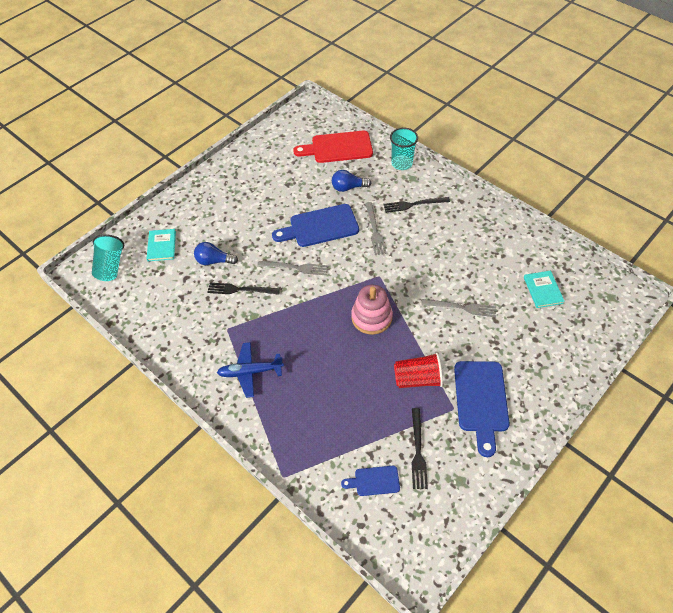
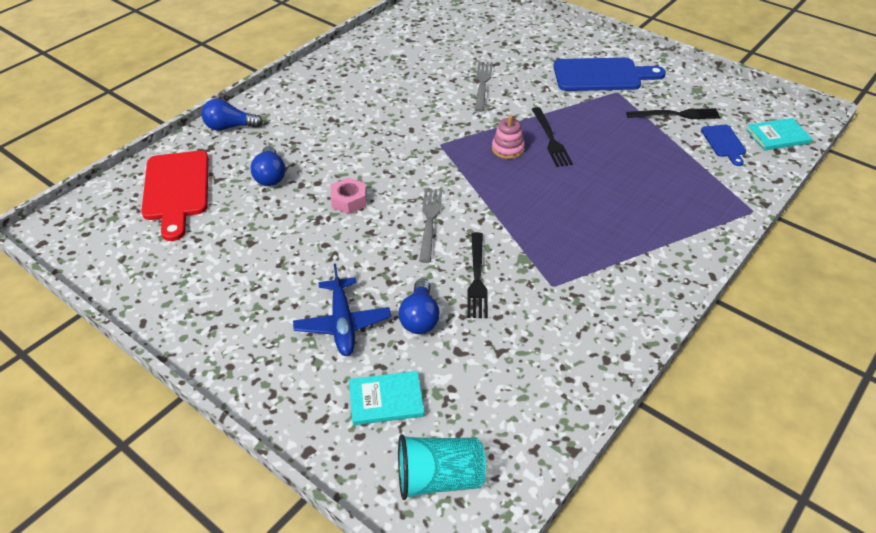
camera: 95 degrees left, 10 degrees down
(250, 372) = (619, 253): blue plane -> blue plane (342, 324)
(320, 226) = (349, 201): blue cutting board -> pink nut
(371, 317) = (508, 149): pink stacking toy -> pink stacking toy, size x0.61
(374, 230) = (359, 149): grey fork -> none
(401, 163) = (229, 127): turquoise cup -> blue light bulb
(414, 204) = (313, 117): black fork -> black fork (550, 139)
(417, 379) = (588, 115): red cup -> none
(543, 290) = (451, 34): turquoise book -> turquoise book (777, 136)

